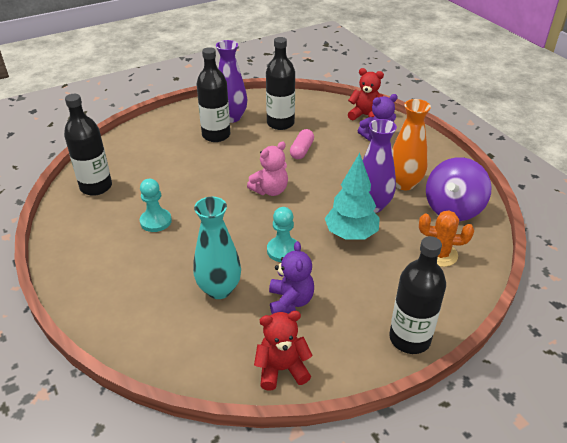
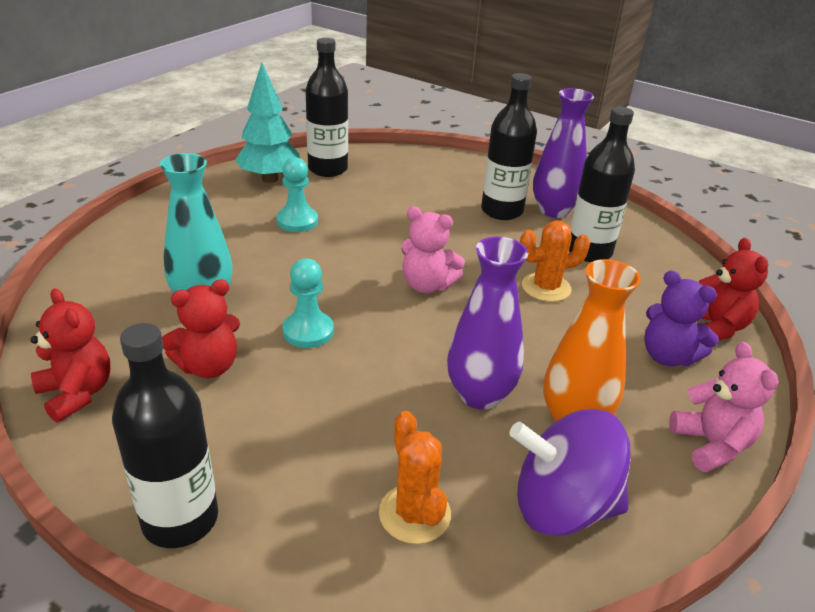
camera: 60 degrees right, 5 degrees down
(290, 301) = (208, 366): purple teddy bear -> red teddy bear
(302, 150) = (546, 287): pink capsule -> orange cactus
(351, 235) = (388, 389): turquoise tree -> turquoise tree (269, 179)
(437, 154) = (711, 445): none -> pink teddy bear

